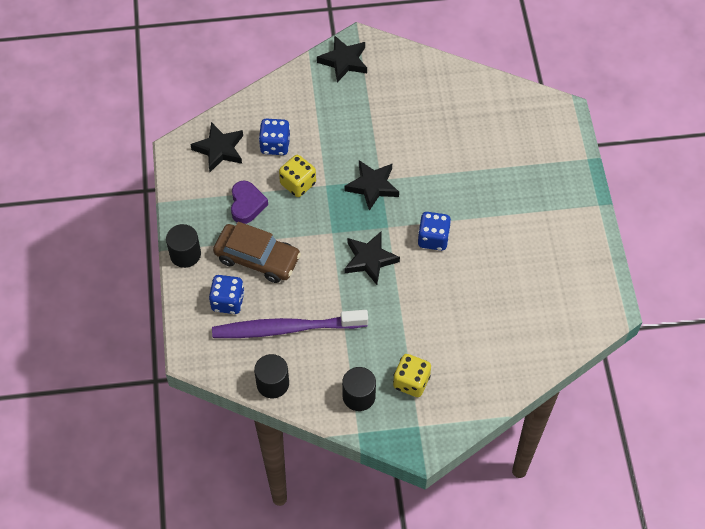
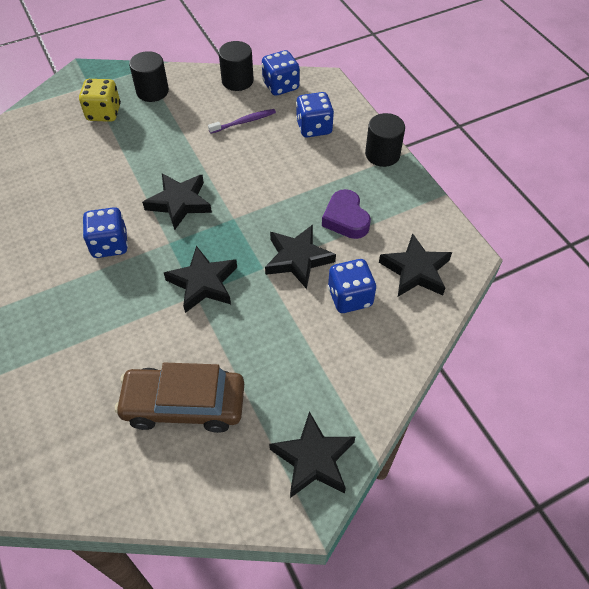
camera: 160 degrees right, 5 degrees down
(234, 362) = (281, 86): none -> blue dice
(257, 258) = (304, 171): brown car -> brown car (184, 405)
(286, 328) = (244, 122): purple toothbrush -> purple toothbrush, size x0.43
(298, 184) = (298, 259): yellow dice -> black star

